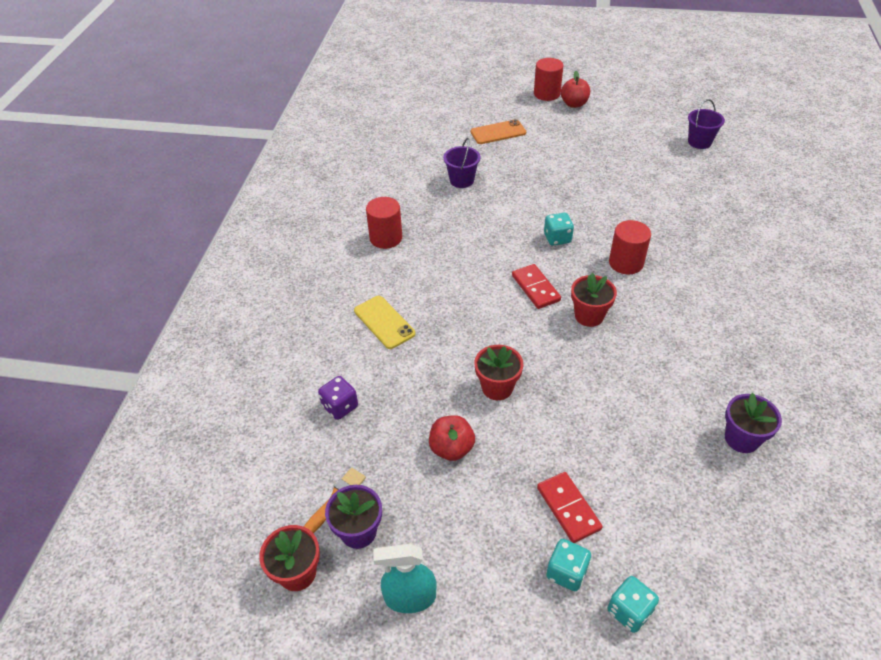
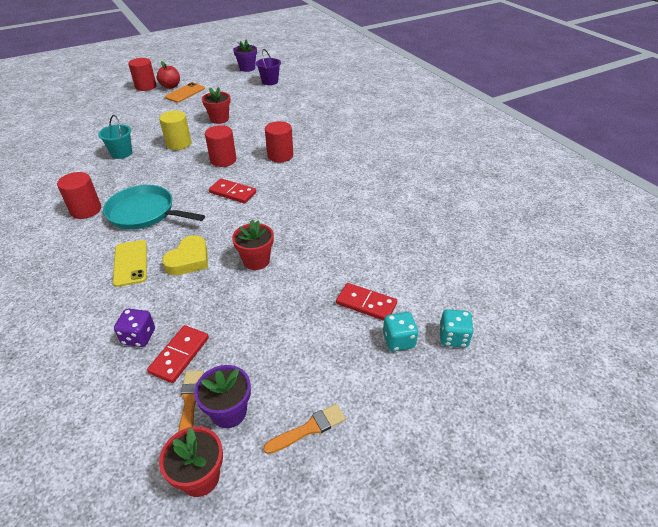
camera: 40 degrees left, 5 degrees down
(358, 447) = (179, 355): none -> red domino
(384, 322) = (130, 263): yellow phone -> yellow phone turned 60 degrees clockwise
(410, 597) = (309, 428): turquoise spray bottle -> orange brush
(434, 269) = (144, 213): none -> turquoise pan
(436, 349) = (189, 260): none -> yellow heart
(451, 448) = (255, 314): red apple -> none
(462, 180) = (121, 153): purple bucket -> turquoise bucket
(498, 132) = (127, 117): orange phone -> orange phone (185, 93)
(526, 193) = (178, 144): none -> yellow cylinder
(557, 238) = (223, 160): turquoise dice -> red cylinder
(589, 316) = (282, 192): red flower pot -> red flower pot (219, 119)
(741, 439) = (426, 213): purple flower pot -> purple flower pot (247, 68)

